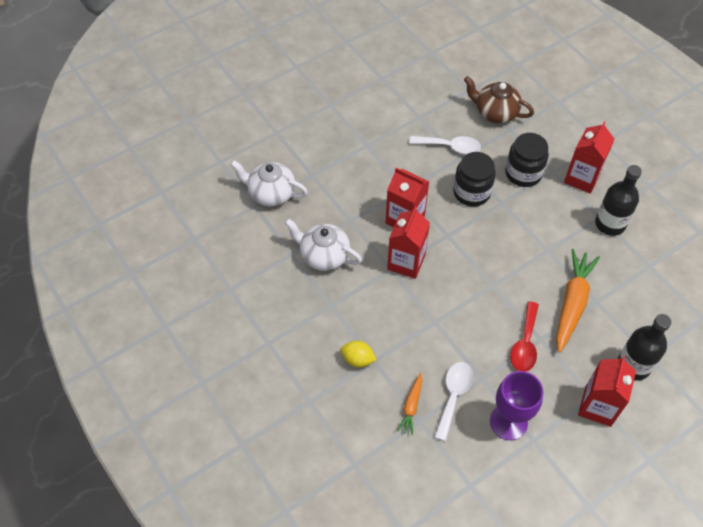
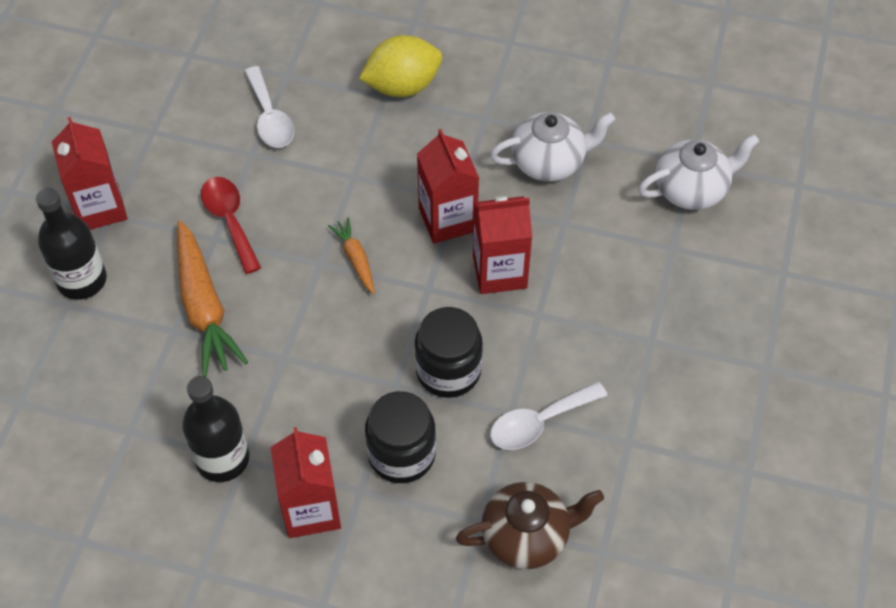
camera: 140 degrees right, 0 degrees up
(358, 359) = (402, 86): yellow lemon -> yellow lemon, size x1.70
(411, 406) = (306, 81): orange carrot -> orange carrot (355, 259)
(508, 422) = (191, 131): purple goblet -> none

